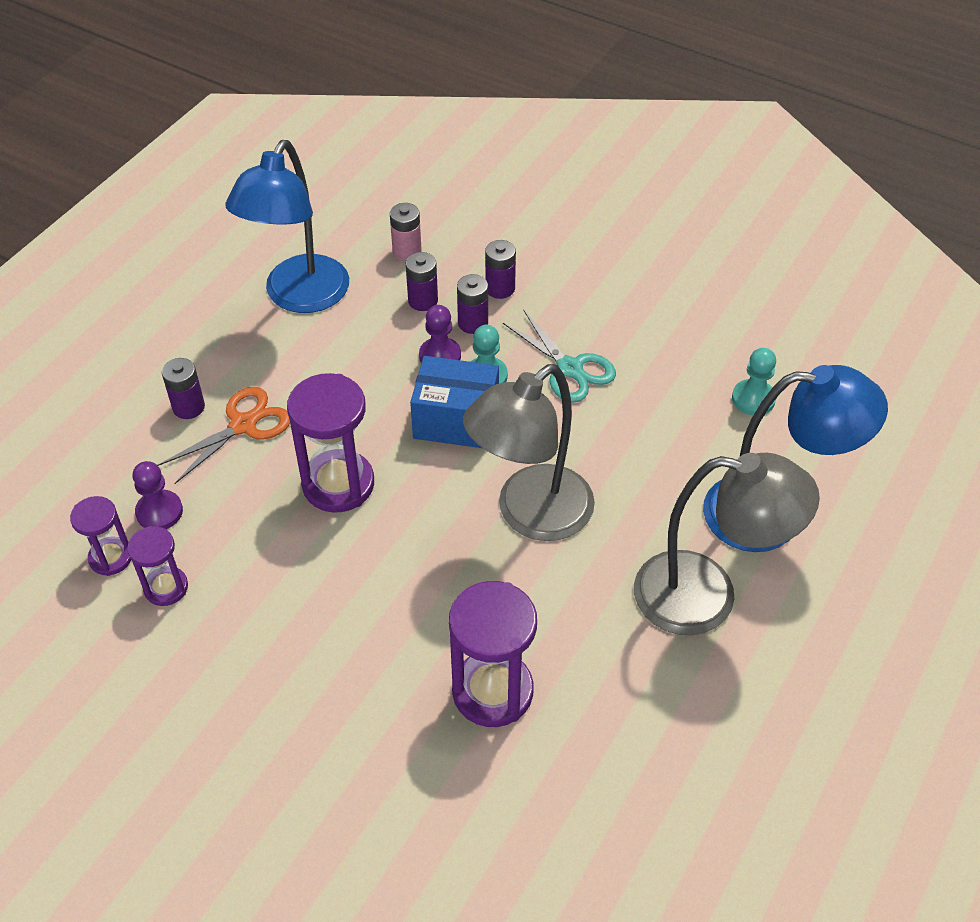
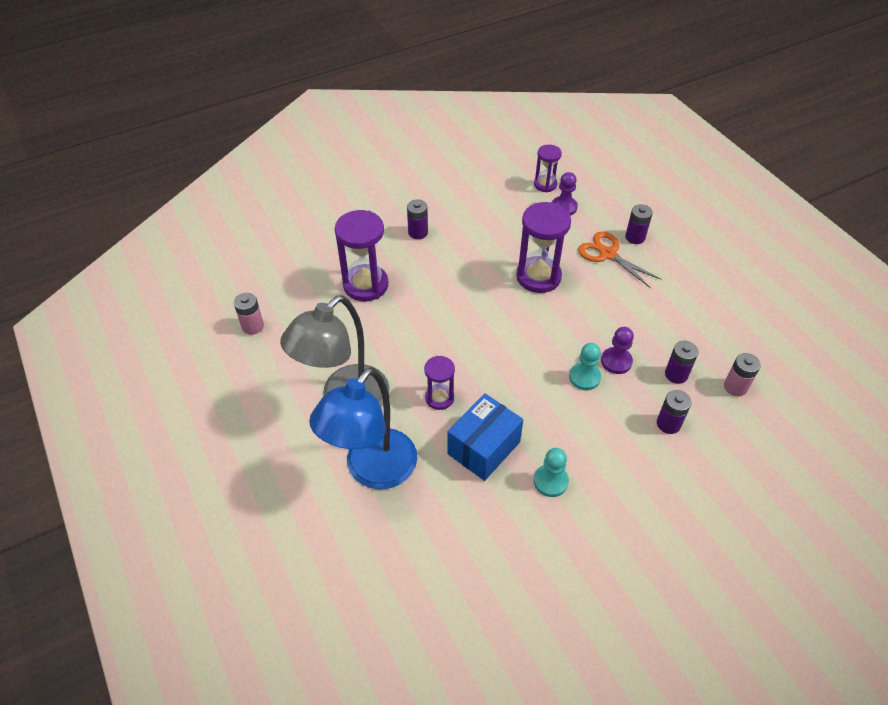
camera: 120 degrees right, 0 degrees up
(166, 588) = (513, 197): purple hourglass -> purple hourglass (439, 398)
(243, 425) = (607, 254): orange scissors -> orange scissors turned 150 degrees clockwise
(299, 297) = (710, 313): blue lamp -> none
(456, 420) = (555, 346): blue box -> blue box (483, 448)
(473, 323) = (639, 392): purple battery -> purple battery (418, 232)
(530, 515) = (459, 348): grey lamp -> none
(570, 368) = (565, 426): turquoise scissors -> none
(680, 800) = (252, 326): none -> pink battery
(753, 399) = (471, 522): turquoise pawn -> turquoise pawn (550, 481)

